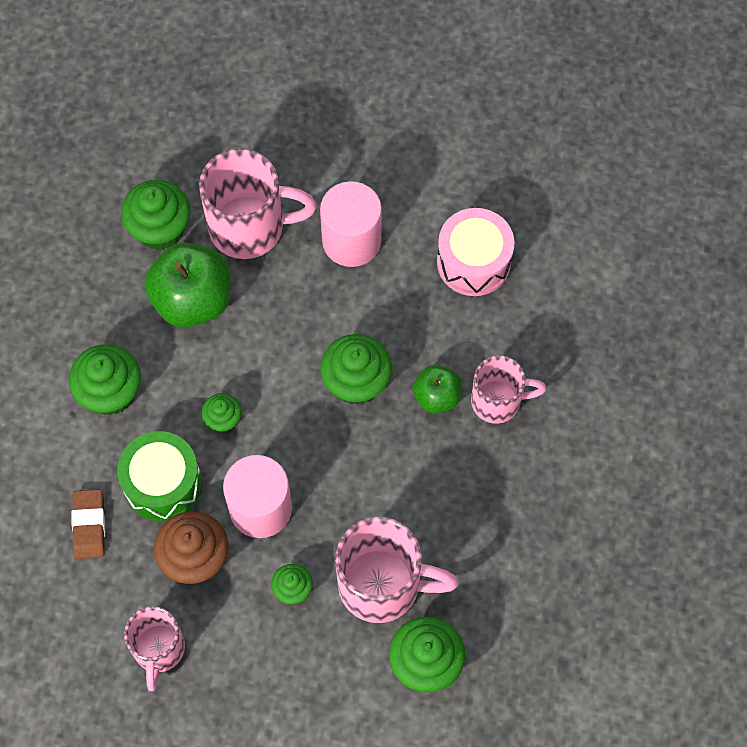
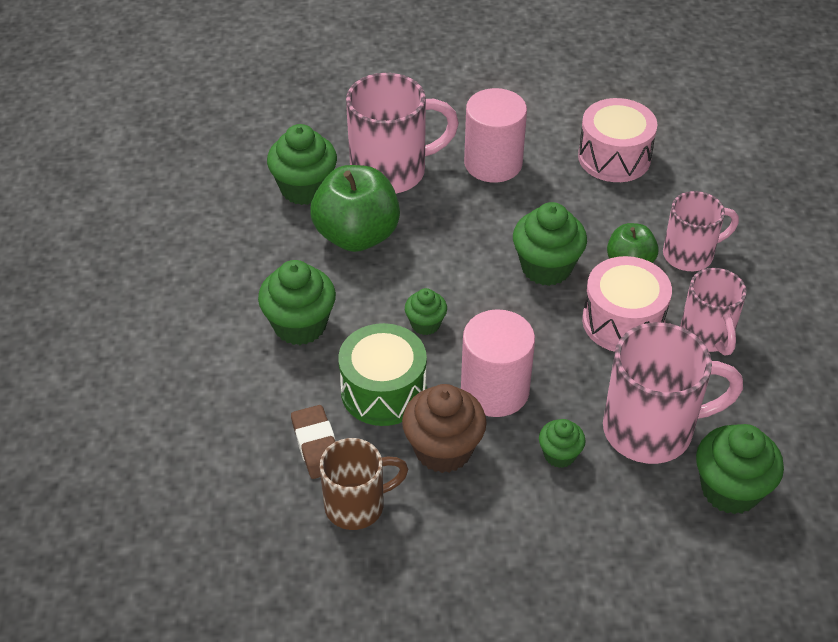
camera: 15 degrees left, 20 degrees down
(105, 594) = (357, 505): none -> brown mug
(159, 650) = (436, 545): pink mug -> pink mug (707, 335)
(403, 462) = (623, 321): none -> pink drum

